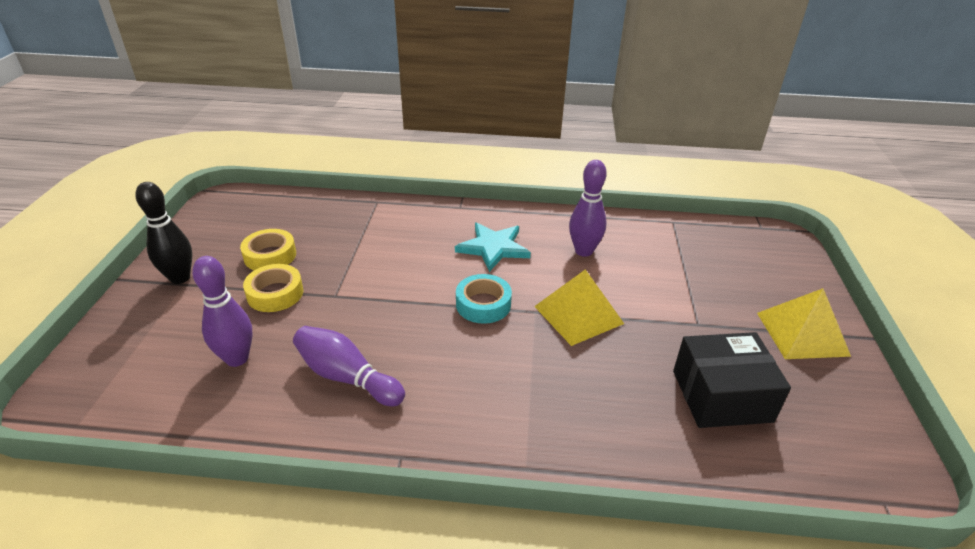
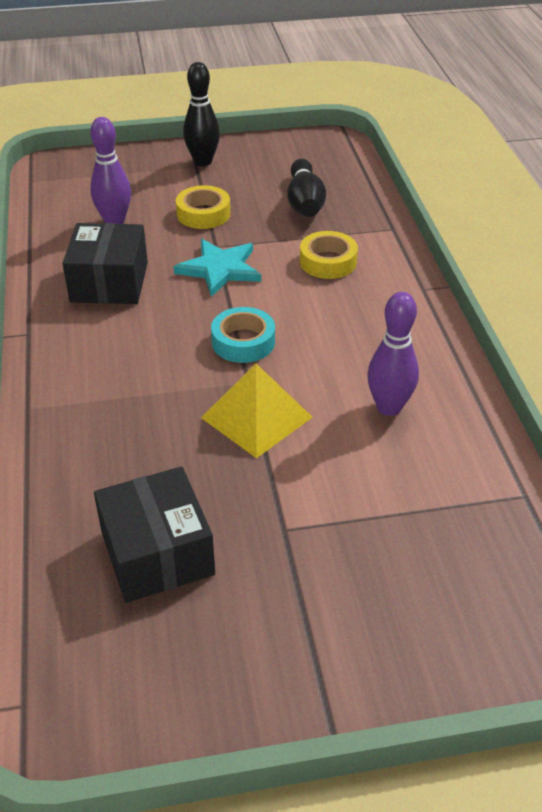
camera: 75 degrees right, 5 degrees up
(270, 256) = (257, 194): yellow tape -> yellow tape (328, 262)
(306, 233) = (305, 202): none -> black bowling pin
(347, 377) = (109, 282): purple bowling pin -> black box
(493, 248) = (352, 330): turquoise star -> turquoise star (220, 269)
(802, 334) = (309, 649): yellow pyramid -> none

